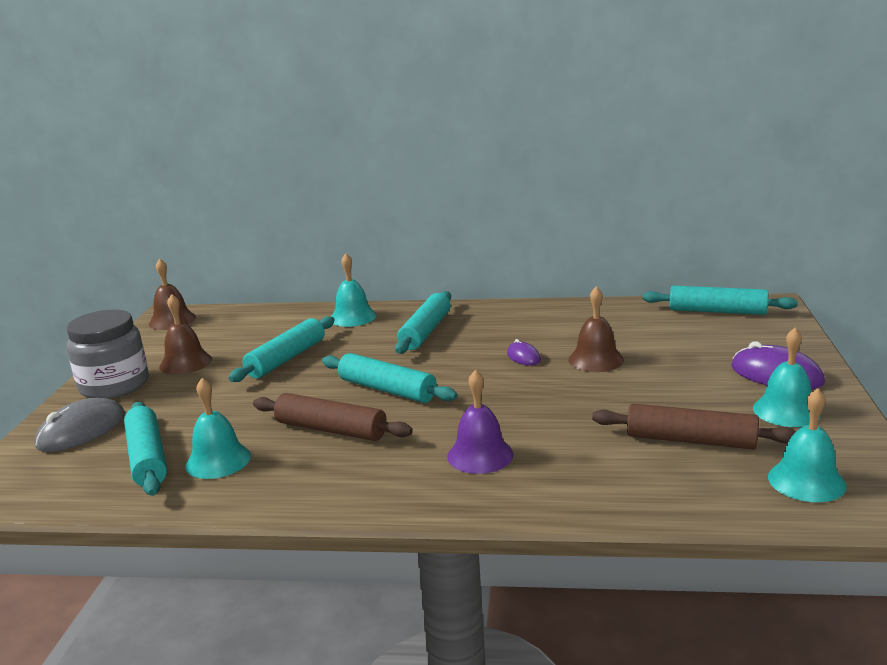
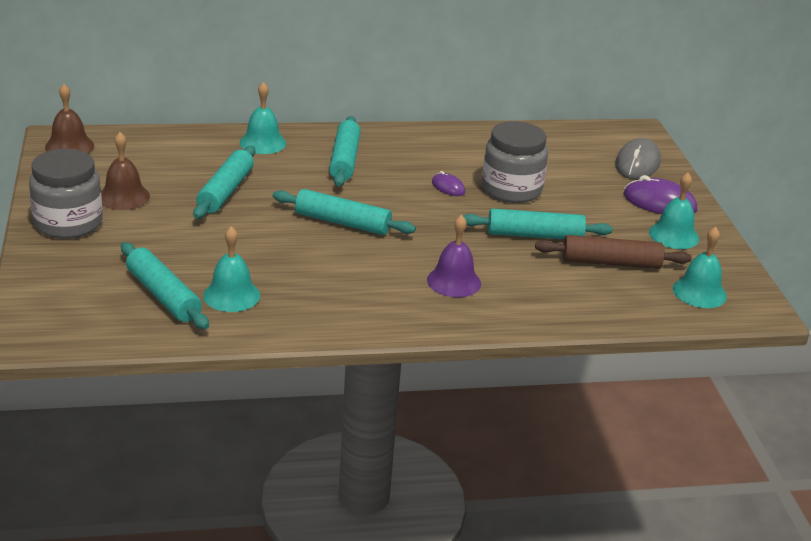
camera: 20 degrees left, 10 degrees up
(82, 431) = (75, 271): grey mouse -> grey mouse (637, 163)
(331, 429) = (315, 263): brown rolling pin -> none
(596, 360) = (511, 189): brown bell -> grey jar
(717, 311) = (597, 138): turquoise rolling pin -> turquoise rolling pin (535, 235)

